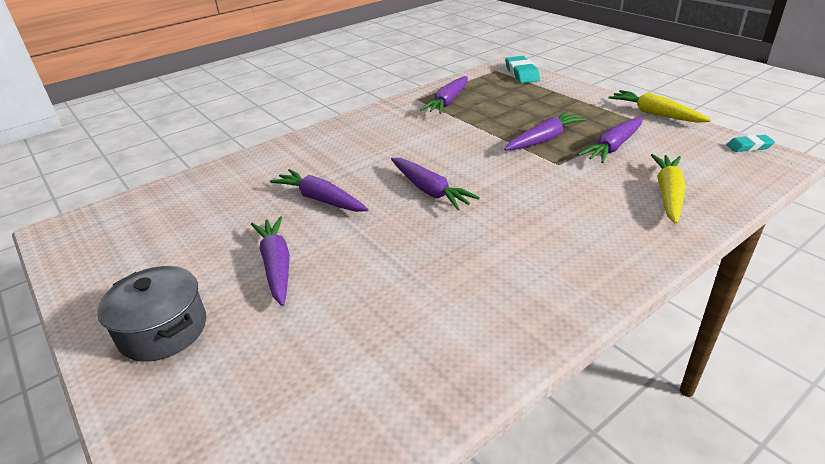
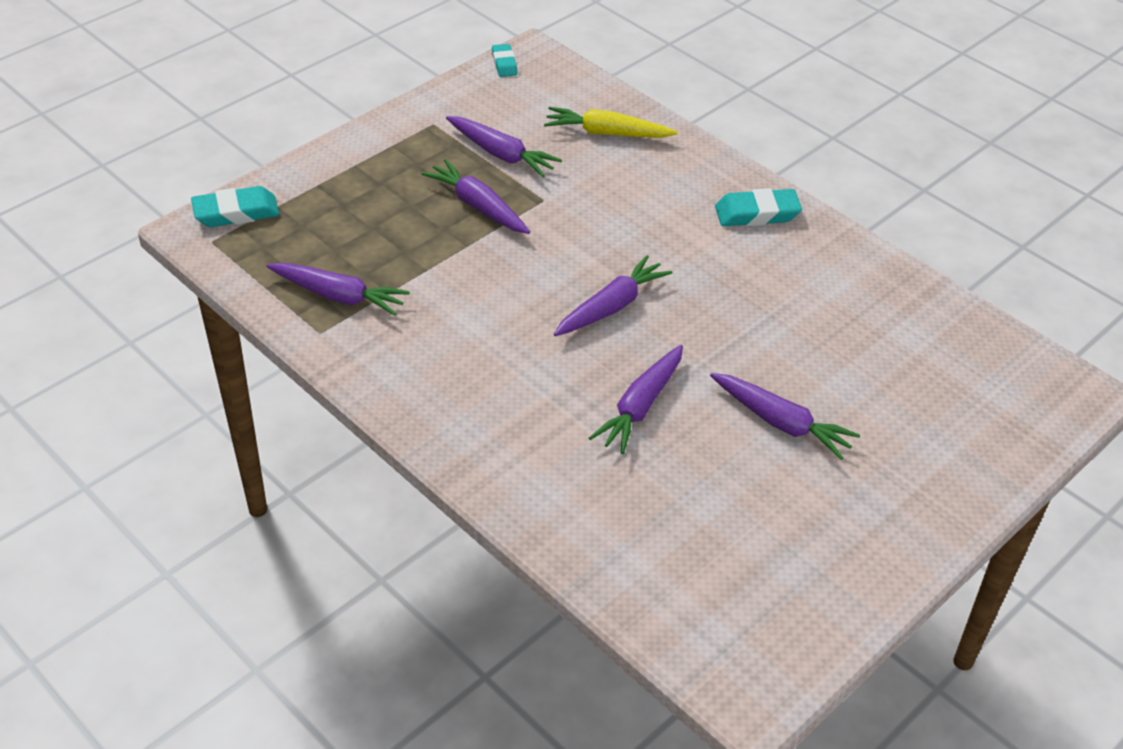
camera: 100 degrees left, 10 degrees up
(163, 330) = (900, 492): grey pot -> none
(276, 266) = (780, 422): purple carrot -> purple carrot turned 120 degrees counterclockwise
(566, 278) = (757, 214): none -> turquoise eraser
(655, 114) = (412, 109): yellow carrot -> none

